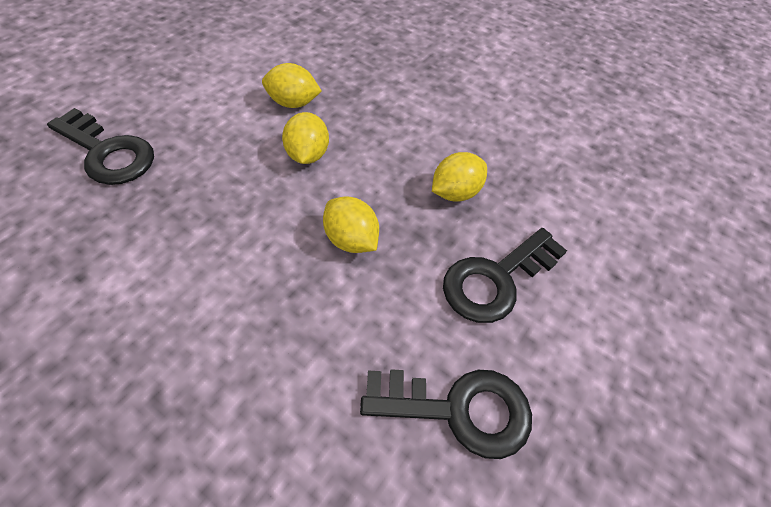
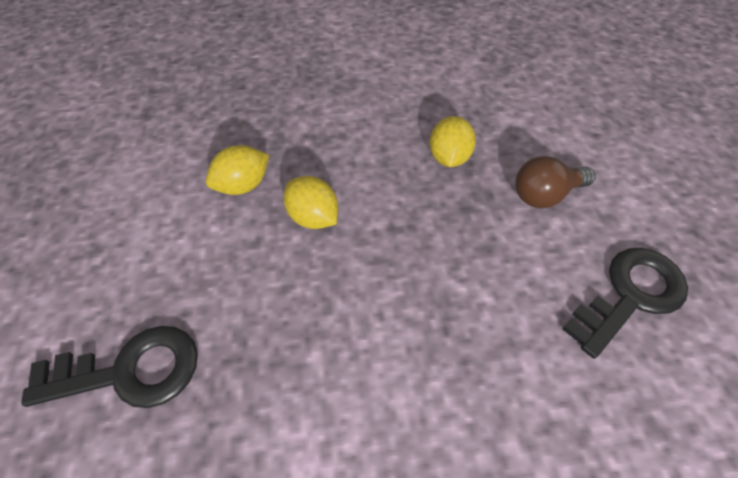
camera: 40 degrees left, 0 degrees up
(351, 239) = (430, 251): yellow lemon -> none
(496, 279) = (545, 194): black key -> brown light bulb

